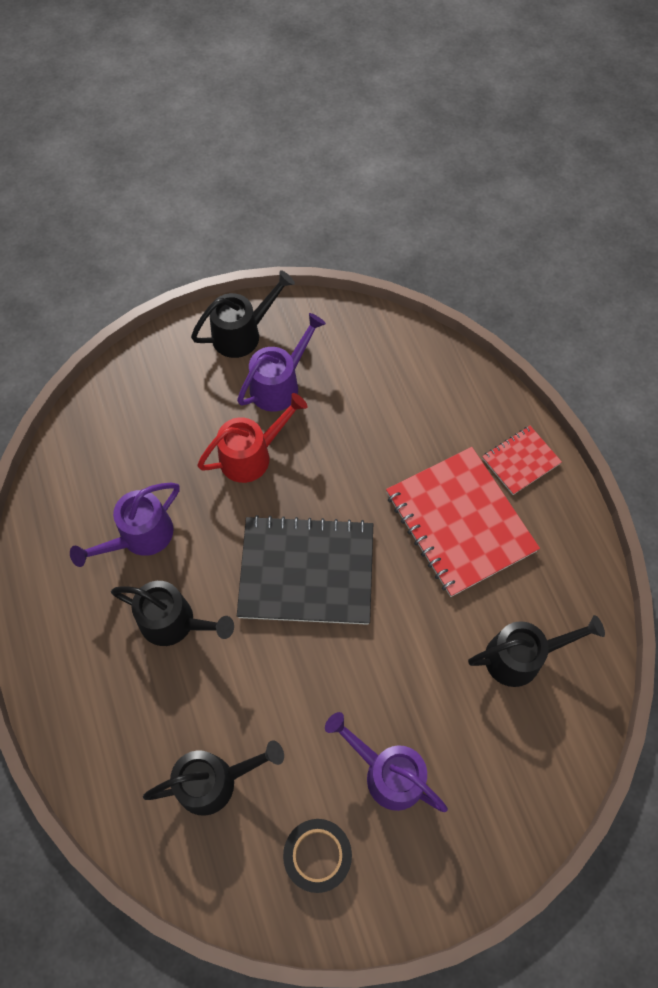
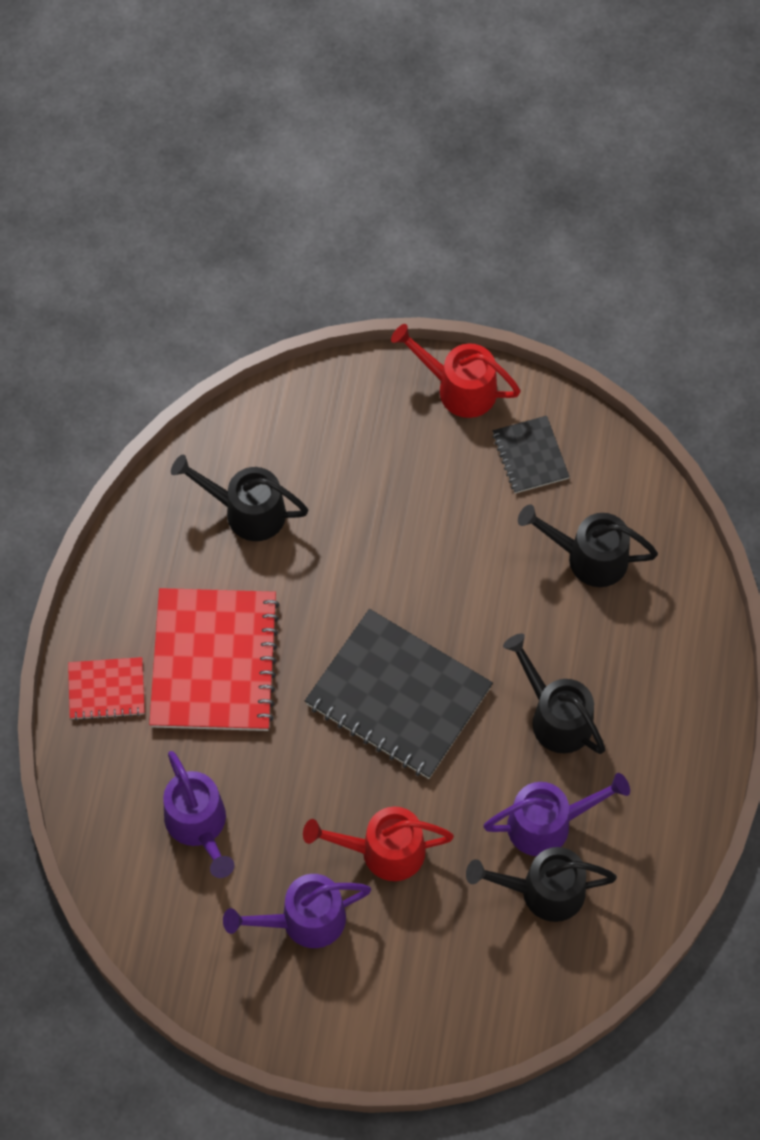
camera: 150 degrees left, 0 degrees up
(243, 333) = (307, 1012): black watering can -> black watering can (542, 891)
(317, 855) = (530, 456): black tape -> black notebook
(386, 772) = (432, 485): purple watering can -> purple watering can (199, 826)
(422, 890) = (458, 388): none -> red watering can

